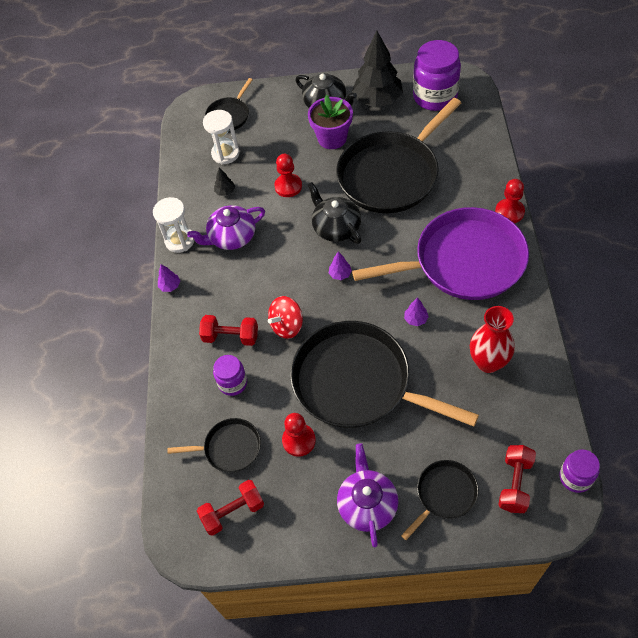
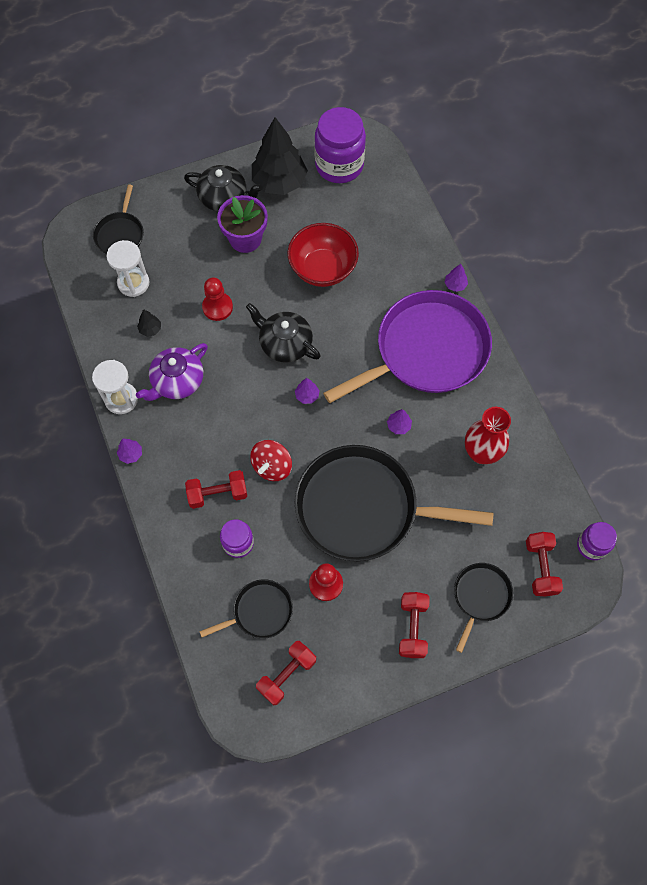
camera: 25 degrees left, 10 degrees up
(367, 504) = (412, 627): purple teapot -> red dumbbell
(391, 174) = (323, 269): black pan -> red bowl
(509, 212) = (455, 285): red pawn -> purple tree

